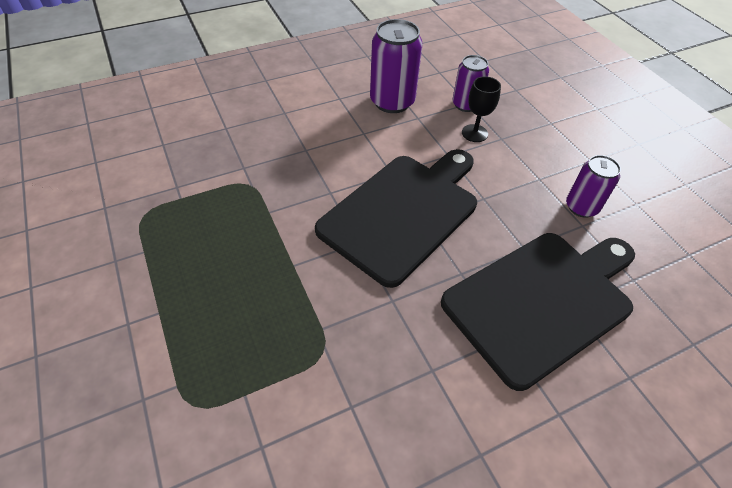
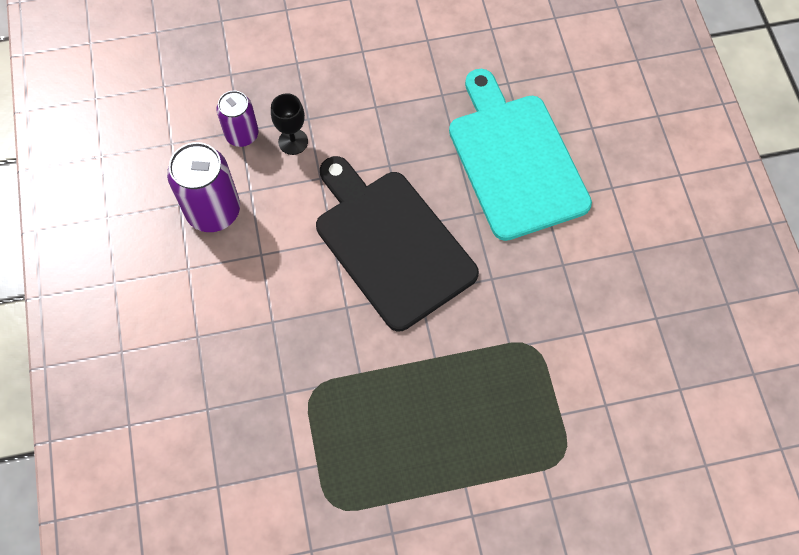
camera: 75 degrees left, 15 degrees up
(542, 301) = (515, 160): black cutting board -> turquoise cutting board
(581, 207) = (420, 86): purple can -> none

